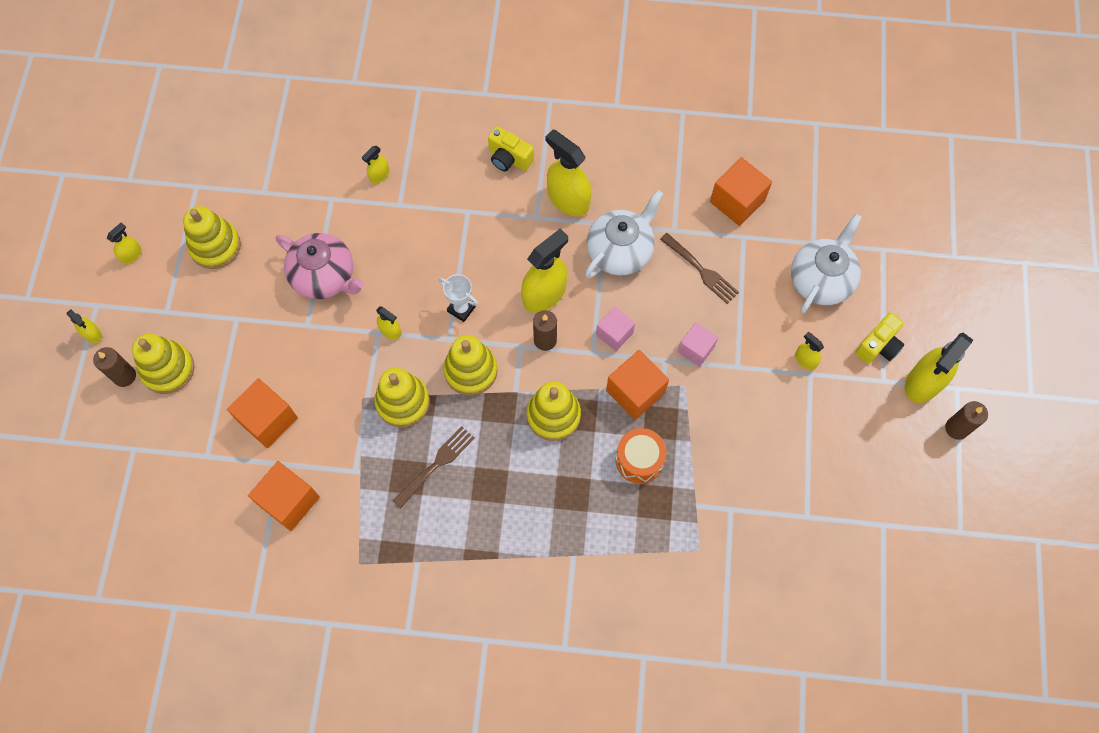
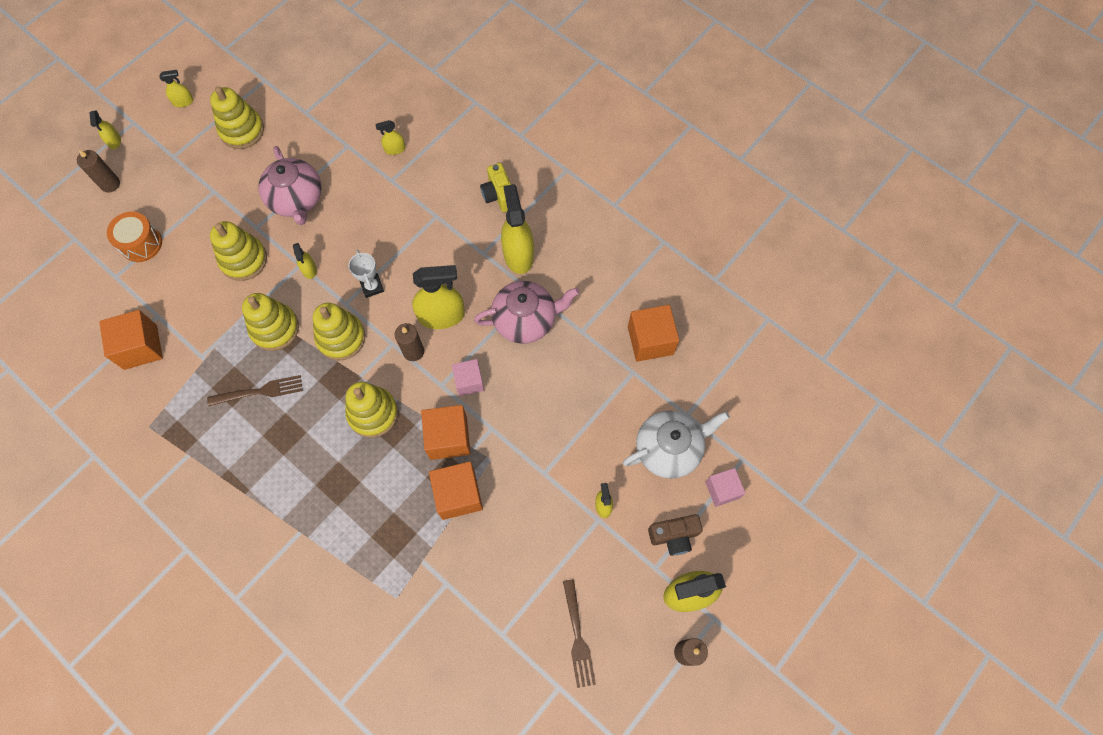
camera: 35 degrees right, 0 degrees up
(168, 369) = (141, 198): yellow stacking toy -> yellow stacking toy (243, 260)
(268, 420) = (175, 278): orange cube -> orange cube (458, 495)
(620, 251) = (526, 320): white teapot -> pink teapot
(639, 460) = (408, 493): orange drum -> orange drum (141, 243)
(695, 349) = (522, 436): pink cube -> pink cube (722, 490)
(700, 270) = (576, 376): brown fork -> brown fork (577, 636)
(878, 346) = (674, 536): yellow camera -> brown camera

